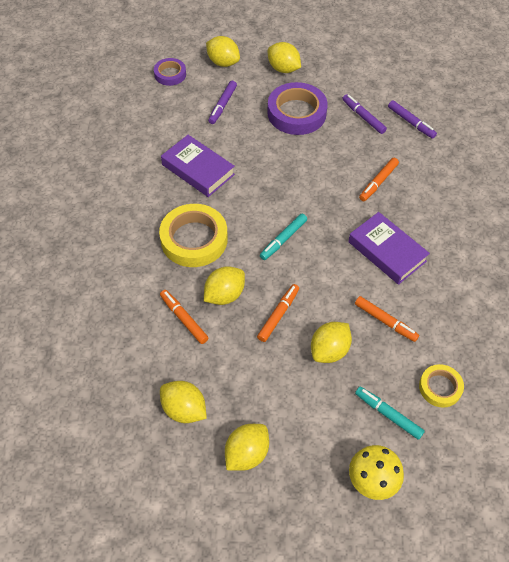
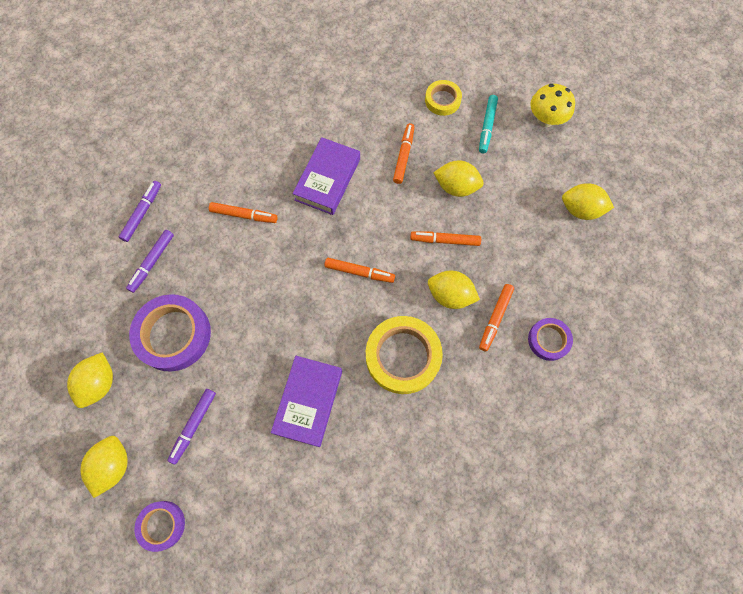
camera: 115 degrees left, 15 degrees up
(139, 350) = (548, 340): none -> purple tape
(184, 409) = (576, 273): yellow lemon -> none
(222, 105) = (194, 426): purple marker -> purple marker turned 120 degrees clockwise
(283, 239) = (359, 272): turquoise marker -> orange marker

